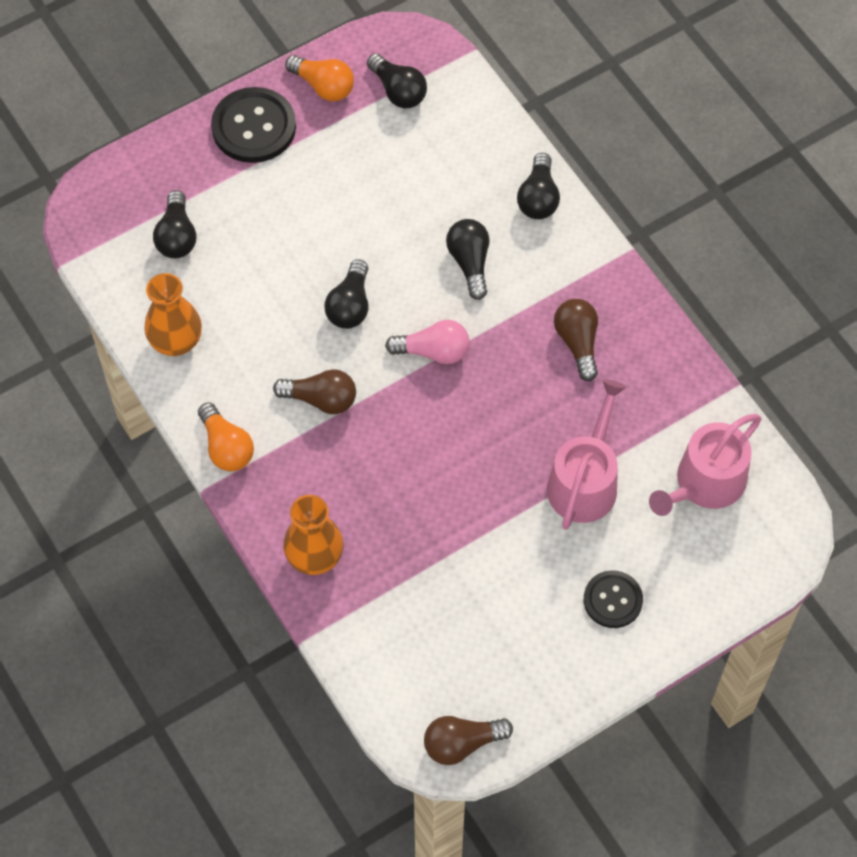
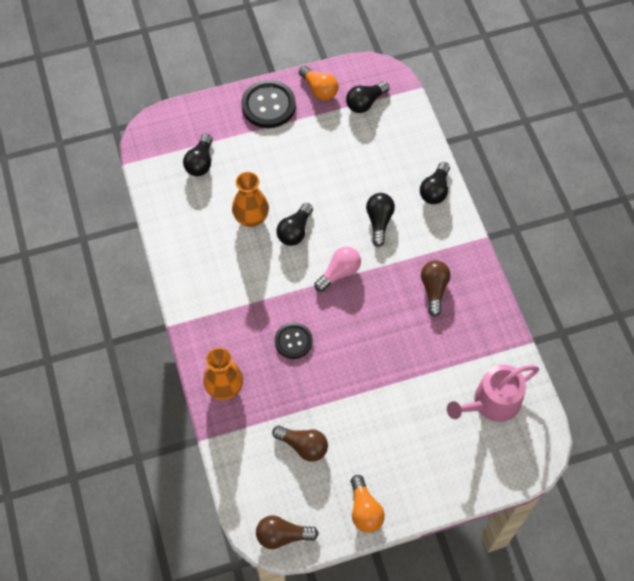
camera: 15 degrees right, 0 degrees up
(176, 342) = (180, 228): orange vase -> orange vase (251, 218)
(226, 447) = (190, 302): orange light bulb -> orange light bulb (364, 510)
(321, 399) = (259, 286): brown light bulb -> brown light bulb (303, 446)
(398, 91) = (365, 103): black light bulb -> black light bulb turned 75 degrees clockwise
(433, 351) = (339, 273): pink light bulb -> pink light bulb turned 60 degrees counterclockwise
(585, 481) = (413, 381): pink watering can -> none
(613, 600) = (409, 465): black button -> black button (293, 341)

